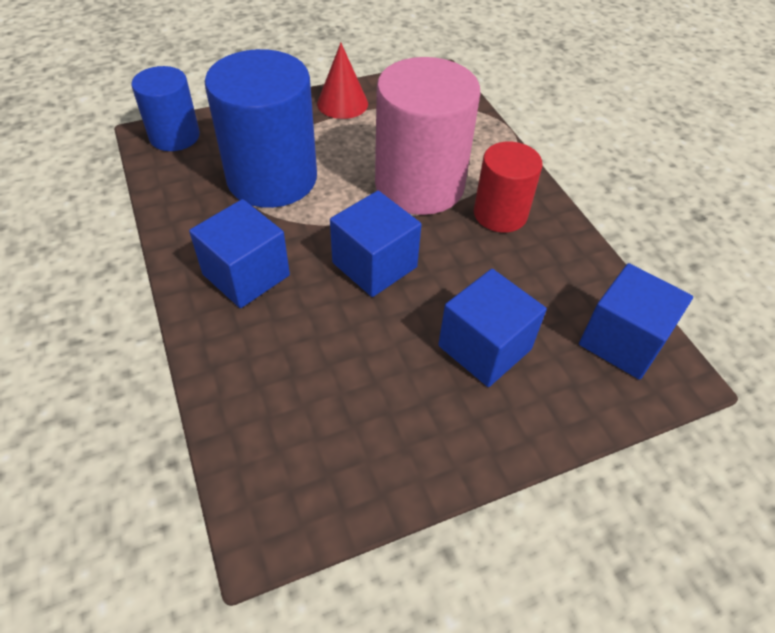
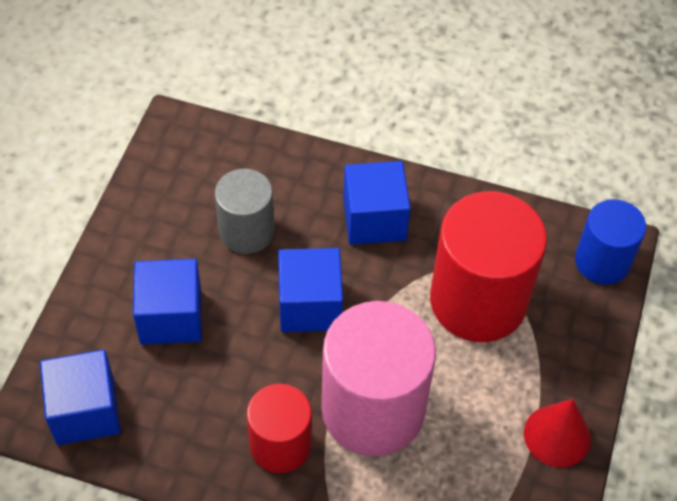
camera: 130 degrees right, 5 degrees up
(272, 178) = (478, 300): blue cylinder -> red cylinder
(344, 356) = (246, 231): none -> grey cylinder

